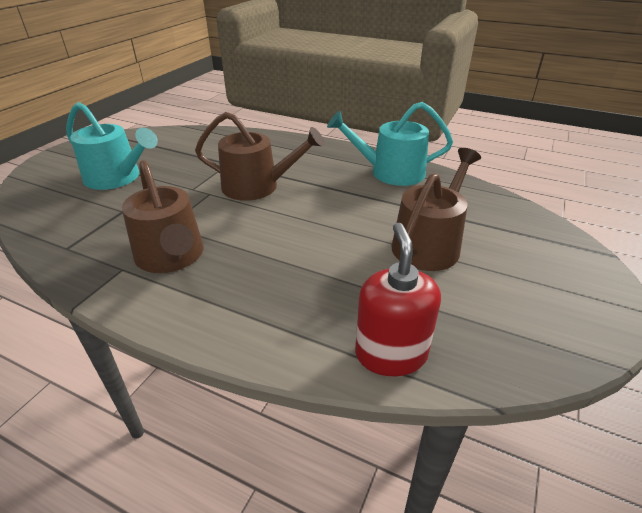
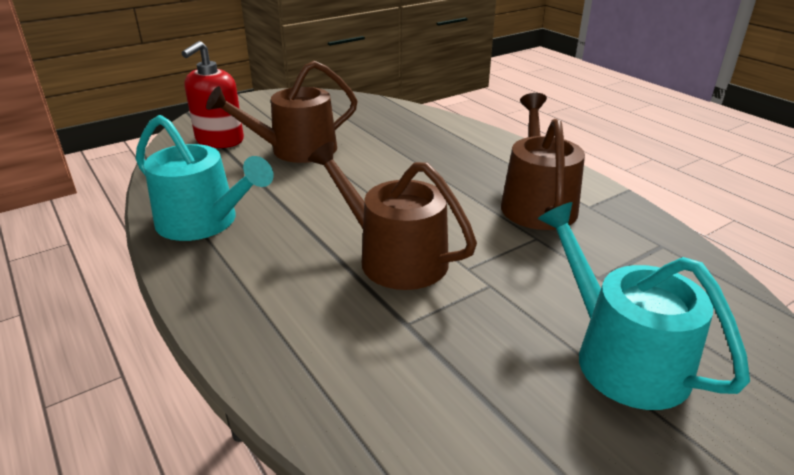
camera: 150 degrees left, 5 degrees down
(391, 354) = (407, 116): red soap dispenser -> red soap dispenser (219, 140)

